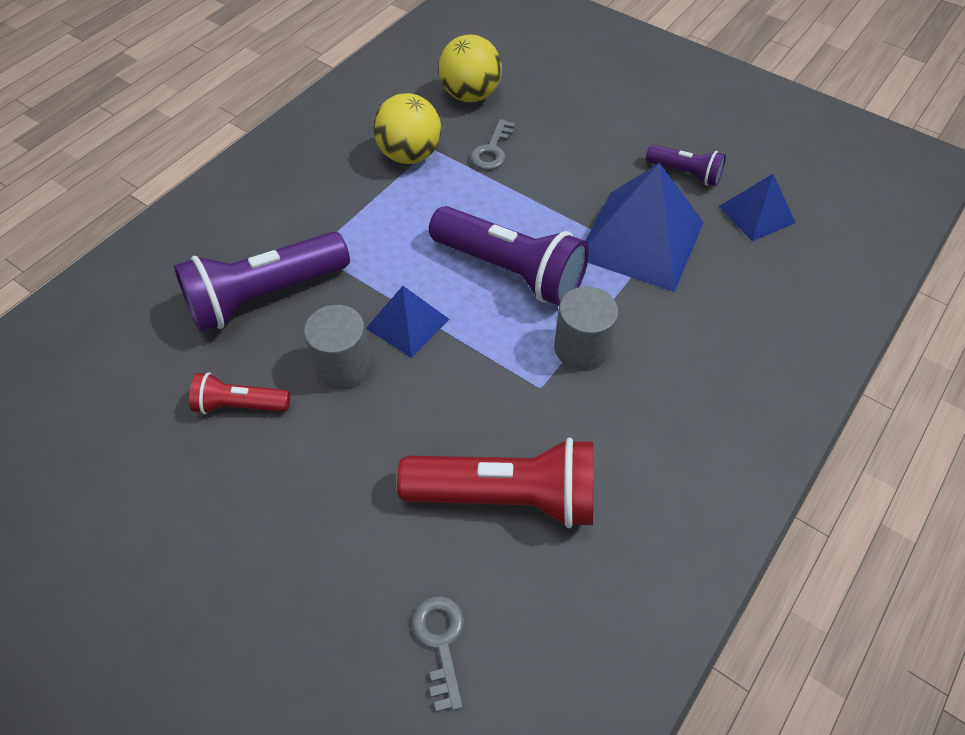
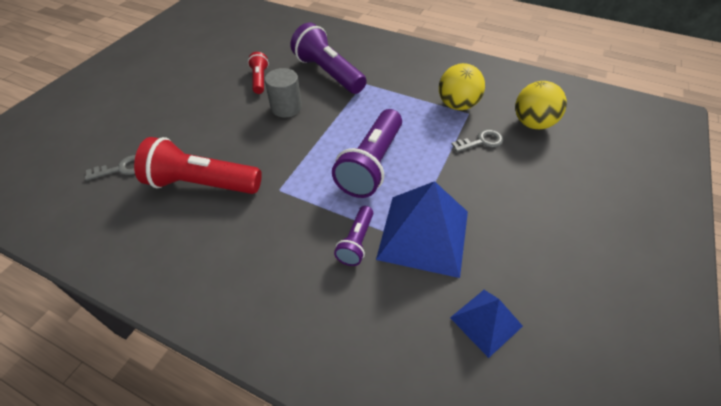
camera: 80 degrees right, 5 degrees down
(407, 323) = (319, 126): blue pyramid -> none
(492, 150) = (481, 141): grey key -> grey key turned 150 degrees clockwise
(507, 497) = (202, 183): red flashlight -> red flashlight turned 105 degrees clockwise
(581, 348) = (313, 207): grey cylinder -> none
(685, 173) = (514, 262): purple flashlight -> purple flashlight (356, 242)

